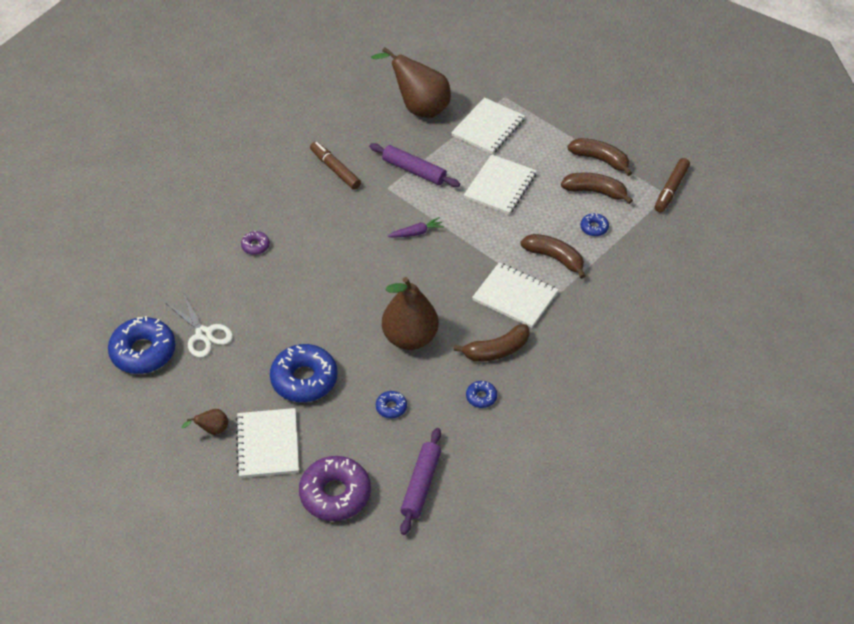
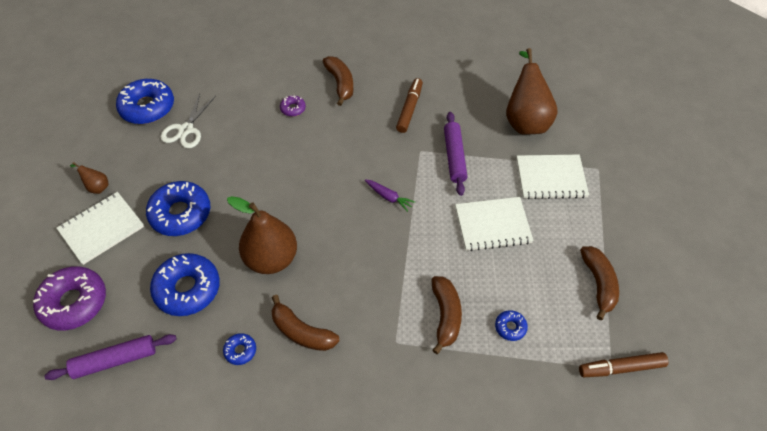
camera: 55 degrees right, 5 degrees up
(391, 407) = (187, 289): blue donut -> blue donut, size x2.17
(515, 296) = (375, 310): white notebook -> none
(595, 192) = (555, 303): brown banana -> brown banana (340, 84)

